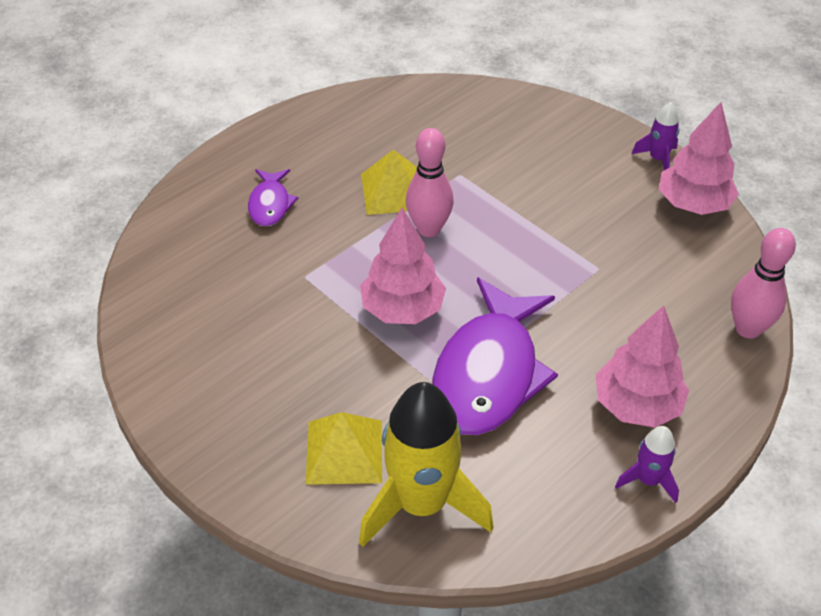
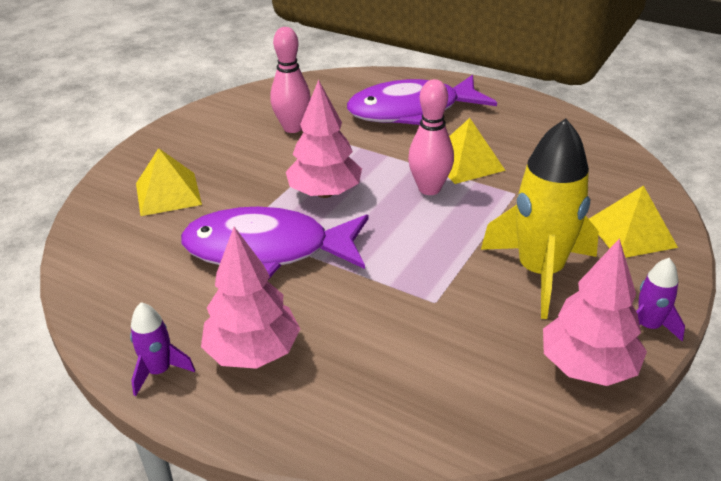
camera: 75 degrees right, 10 degrees down
(270, 204) = (412, 111): purple fish -> purple fish, size x2.06
(421, 504) = (121, 239): yellow rocket -> yellow rocket (539, 272)
(544, 127) = (631, 233): none -> yellow pyramid
(748, 329) = (396, 437): pink bowling pin -> pink bowling pin (293, 128)

